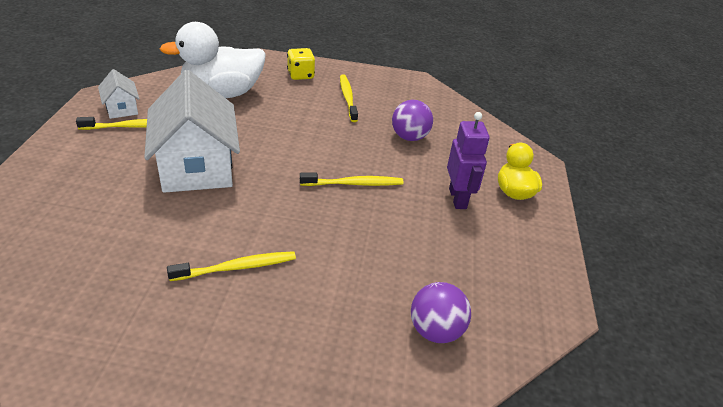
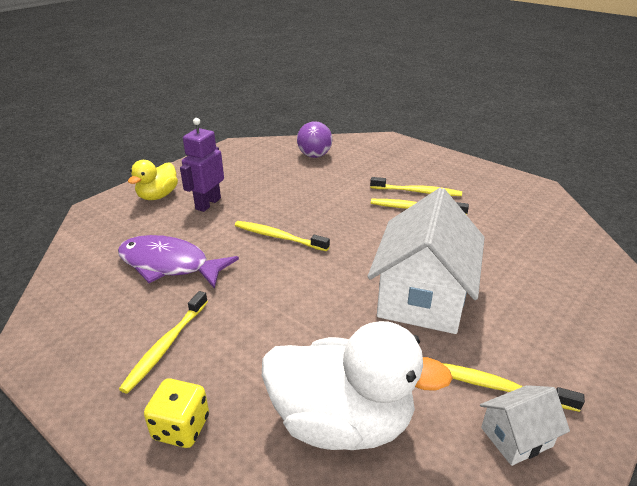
camera: 145 degrees left, 5 degrees down
(122, 109) = (516, 437): white house -> white house turned 60 degrees clockwise
(245, 301) = (417, 192): none -> yellow toothbrush
(409, 137) = (169, 265): purple ball -> purple fish

